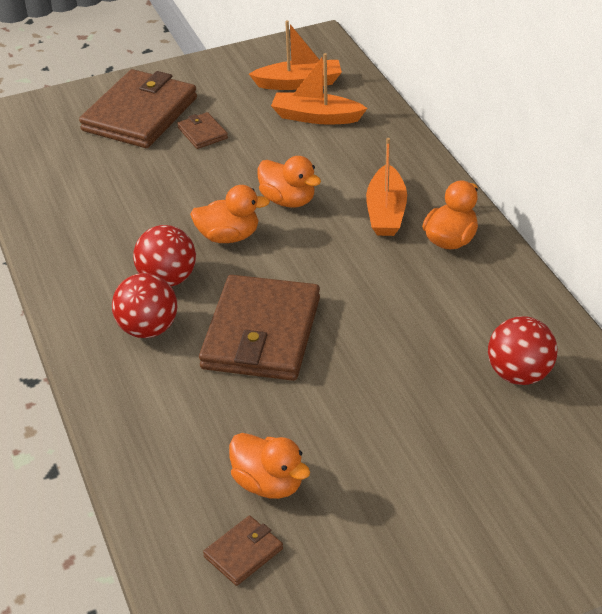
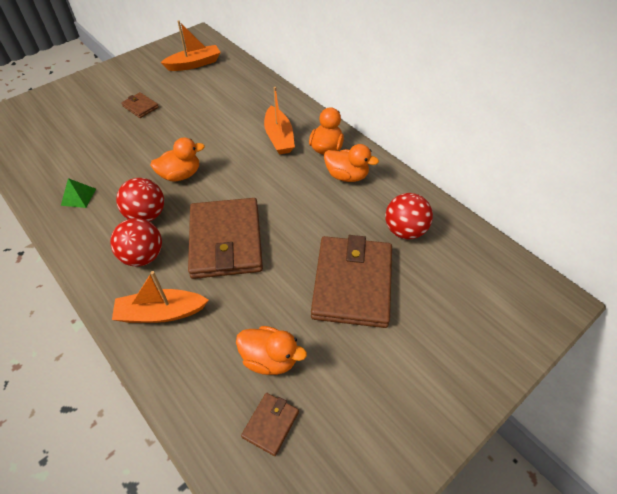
camera: 20 degrees left, 10 degrees up
(87, 238) = (78, 197): none -> green pyramid
(140, 114) = (93, 101): brown wallet -> brown wallet (352, 283)
(288, 200) = (213, 142): orange duck -> orange duck (347, 176)
(316, 117) = (212, 84): orange boat -> orange boat (161, 313)

